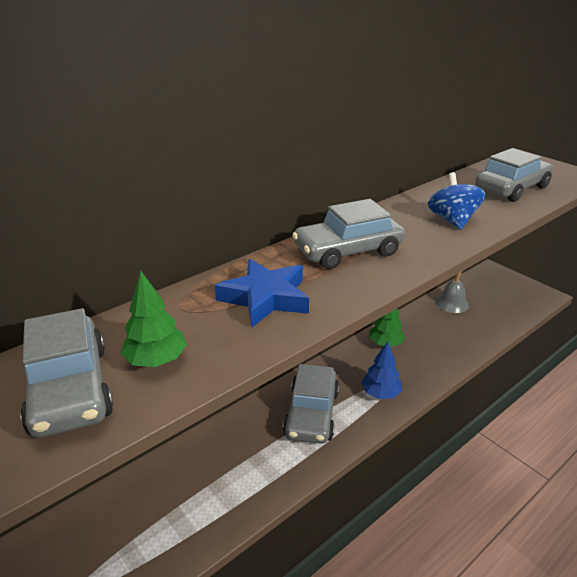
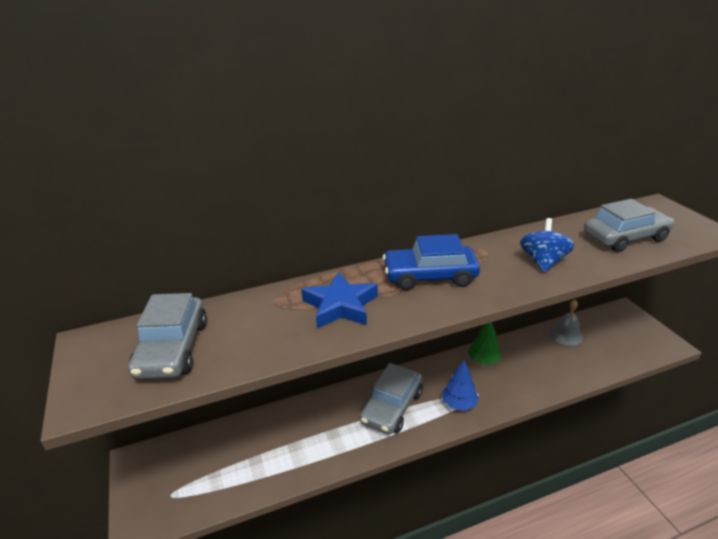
camera: 20 degrees right, 0 degrees up
(156, 360) = (237, 340): green tree -> none
(347, 251) = (430, 276): grey car -> blue car

